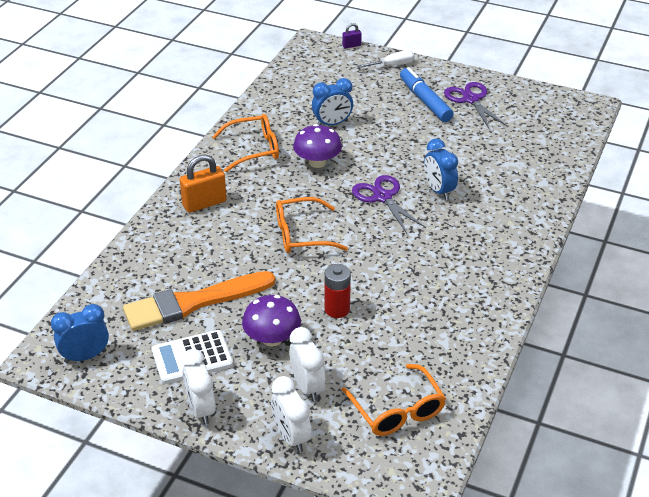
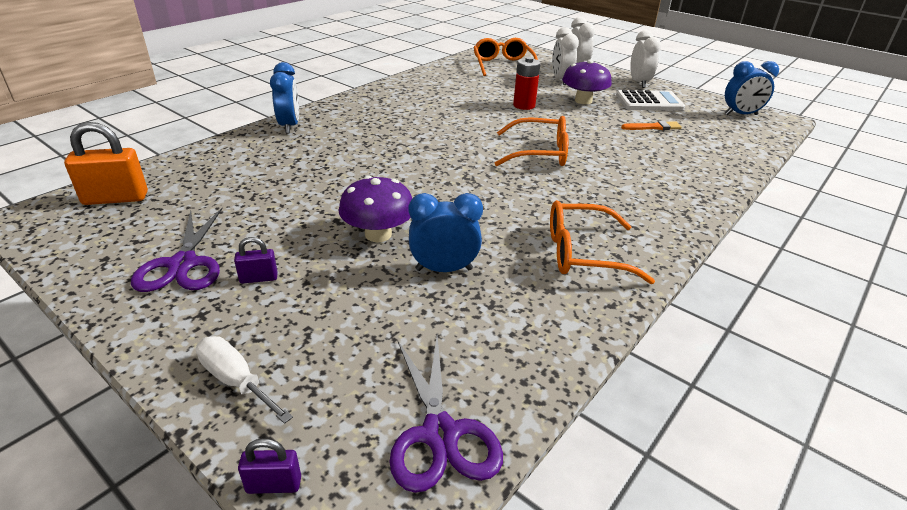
camera: 165 degrees left, 5 degrees down
(193, 303) = (653, 127): orange brush -> orange brush, size x0.42
(204, 203) = (654, 198): orange padlock -> orange padlock (115, 198)
(317, 162) = (493, 217): purple mushroom -> purple mushroom (378, 234)
(382, 197) = (431, 167): purple scissors -> purple scissors (440, 434)
(392, 65) = (236, 381): white screwdriver -> white screwdriver turned 45 degrees clockwise
(425, 101) = (259, 278): blue marker -> purple padlock
(438, 191) = (363, 162): blue clock -> blue clock (289, 126)

